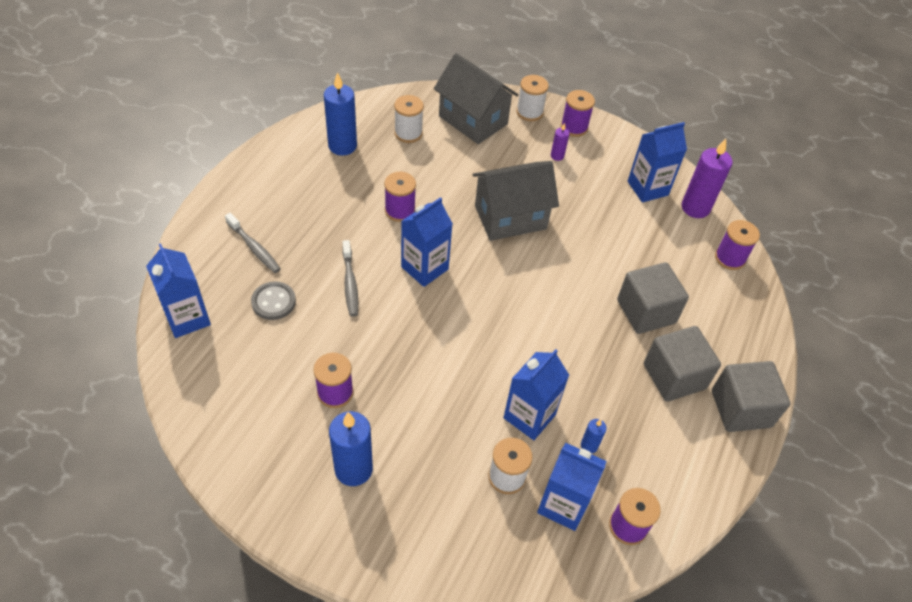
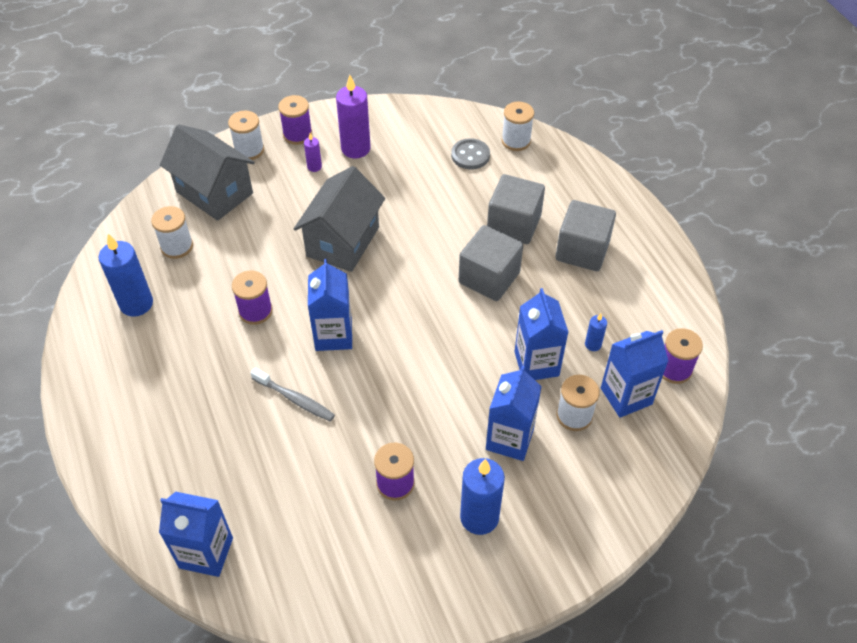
camera: 45 degrees left, 0 degrees up
(254, 248) = (181, 448): grey toothbrush -> none
(273, 302) = (257, 470): grey button -> grey button (470, 155)
(473, 120) = (214, 192): grey house -> grey house turned 45 degrees clockwise
(647, 188) = (406, 137): blue carton -> blue carton (509, 439)
(695, 208) = (453, 124): purple candle -> purple candle (355, 148)
(730, 258) = (516, 141): purple spool -> white spool
(740, 409) = (640, 234): grey cube -> grey cube (489, 278)

